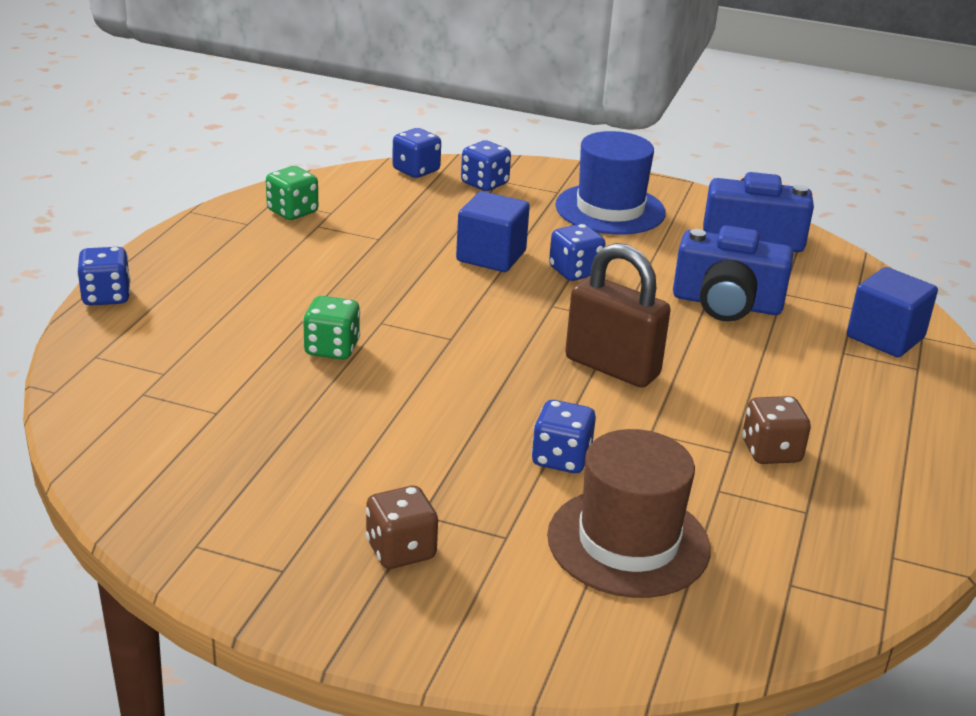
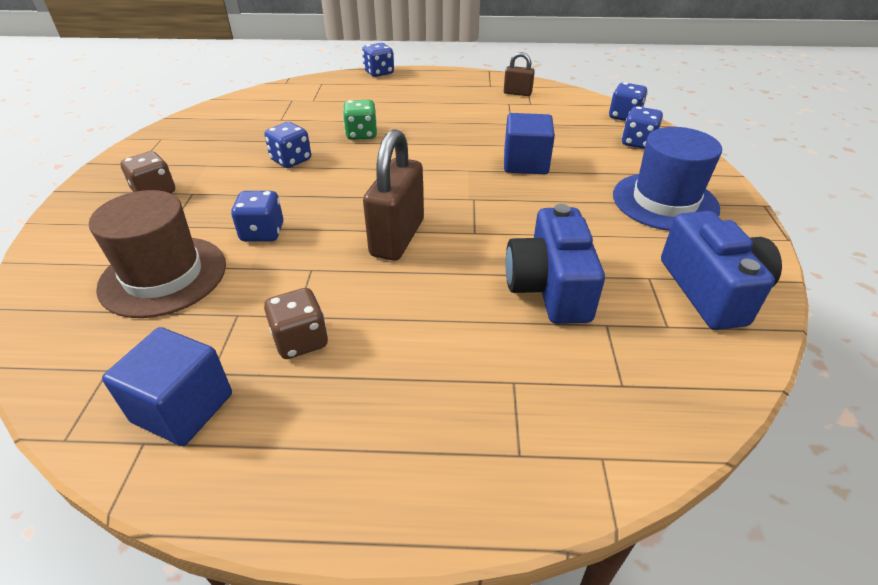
camera: 75 degrees right, 10 degrees up
(292, 212) = (517, 93): green dice -> brown padlock
(575, 272) = (535, 200): blue dice -> blue dice (291, 160)
(885, 337) = (571, 418): blue cube -> blue cube (183, 408)

